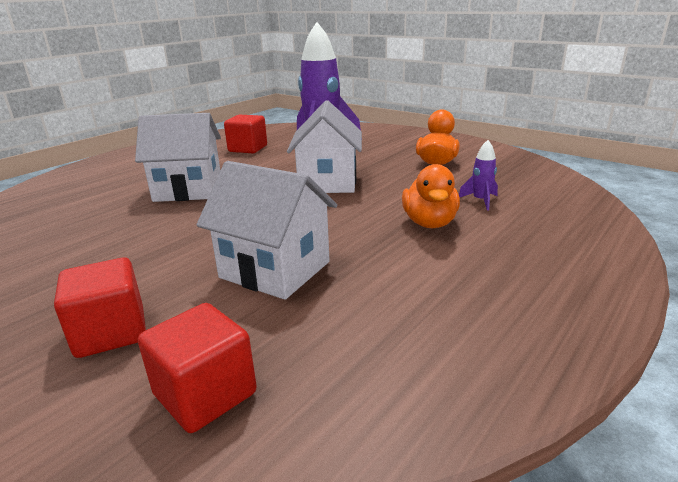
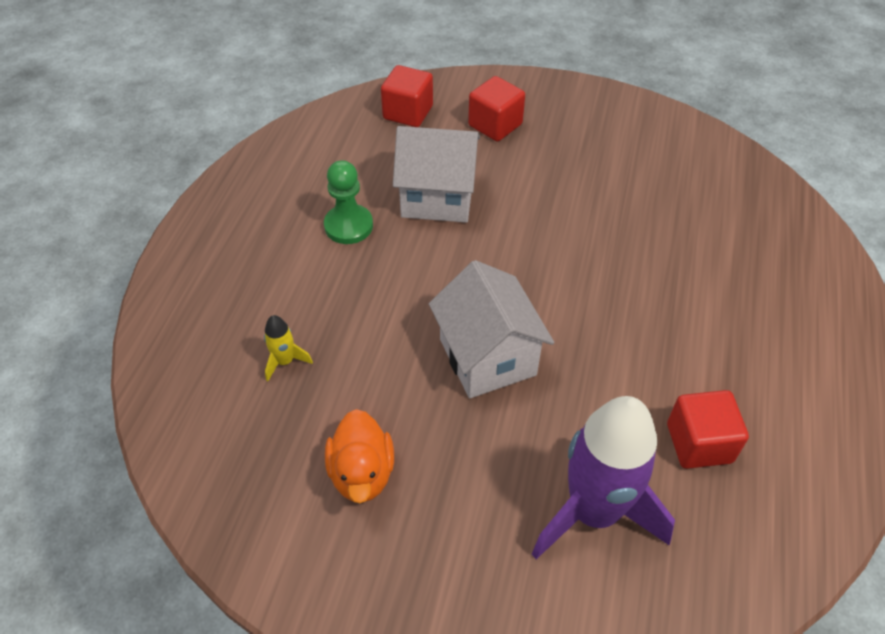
camera: 155 degrees right, 25 degrees up
(188, 190) = (639, 288): white house -> none
(392, 266) = (348, 226): none -> green pawn
(429, 223) = (333, 298): orange duck -> none
(480, 201) = (285, 361): purple rocket -> yellow rocket

